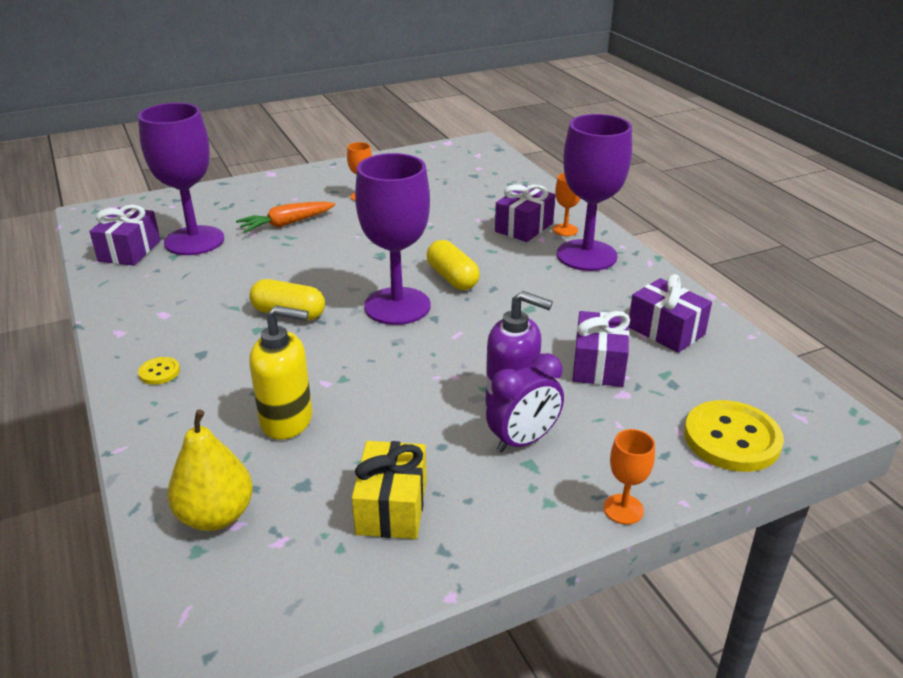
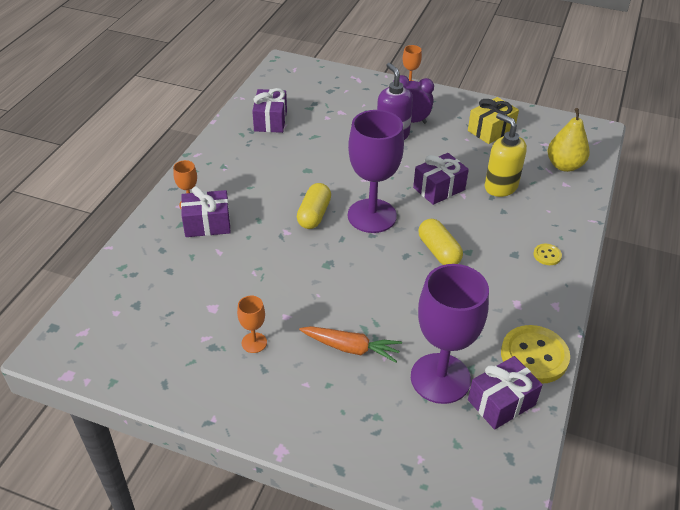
camera: 135 degrees left, 10 degrees up
(586, 255) = (217, 179): purple goblet -> none
(598, 365) = (328, 126): purple gift -> purple gift (439, 188)
(731, 438) = (333, 78): yellow button -> yellow button (534, 356)

